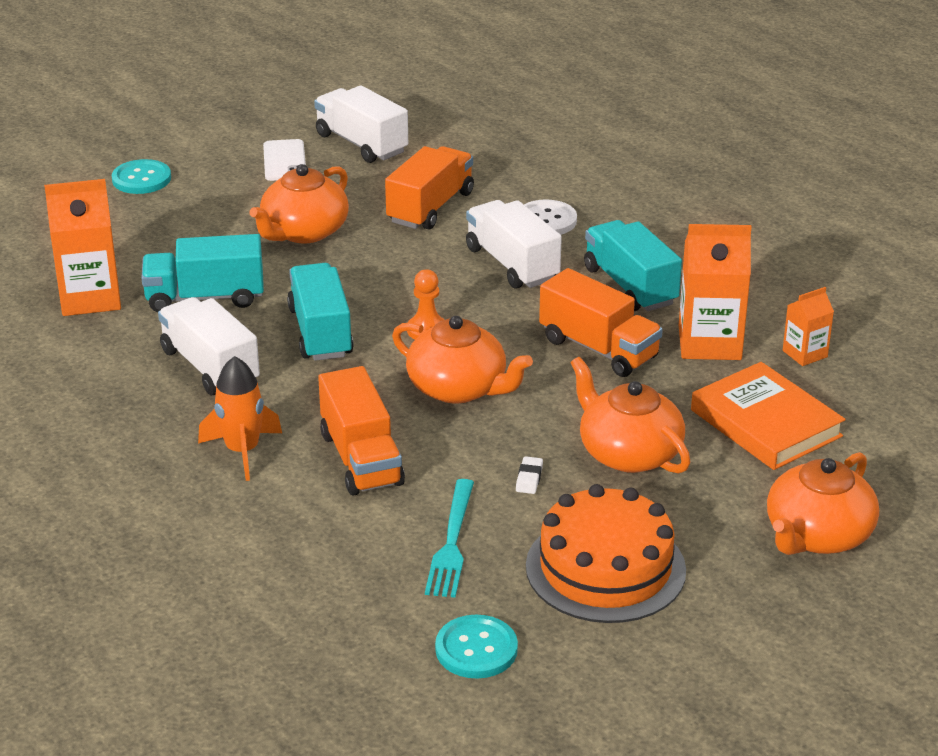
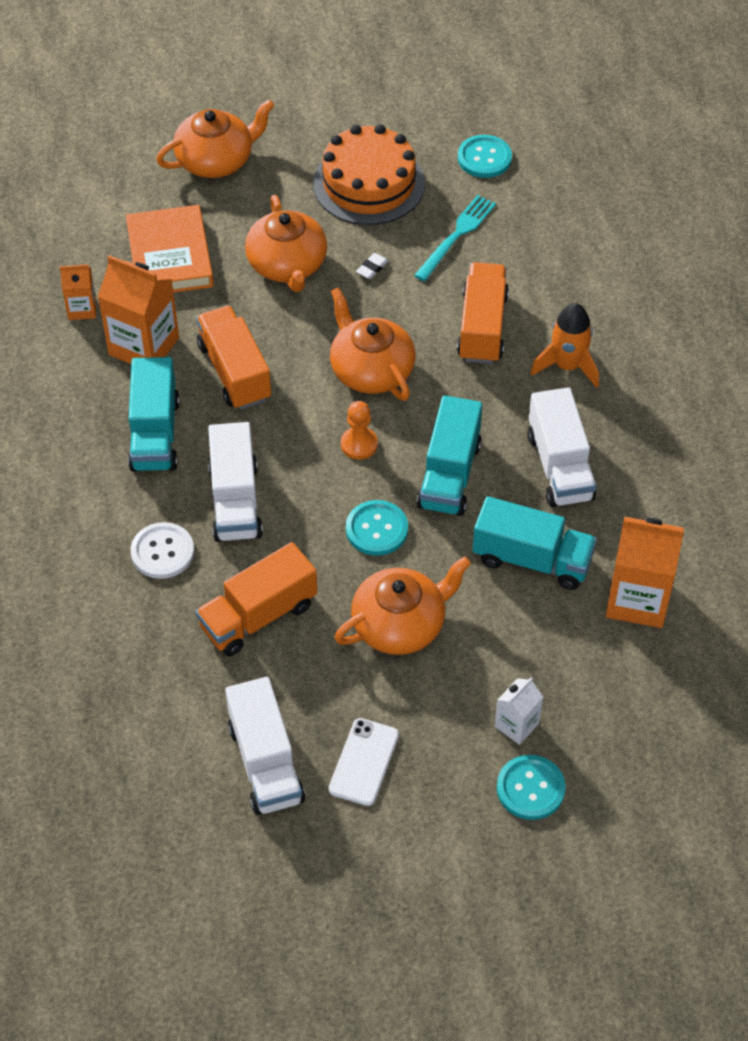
camera: 155 degrees left, 20 degrees up
(169, 205) = (516, 725): none -> white carton
(366, 280) = (376, 529): none -> turquoise button

